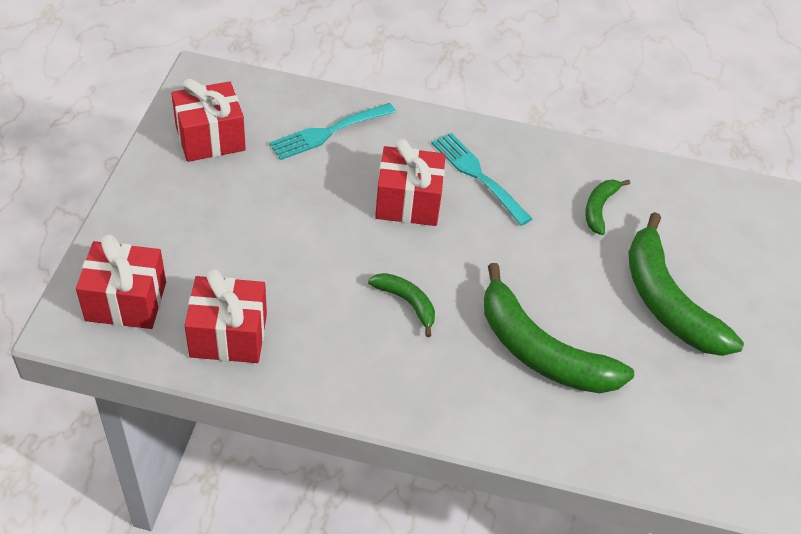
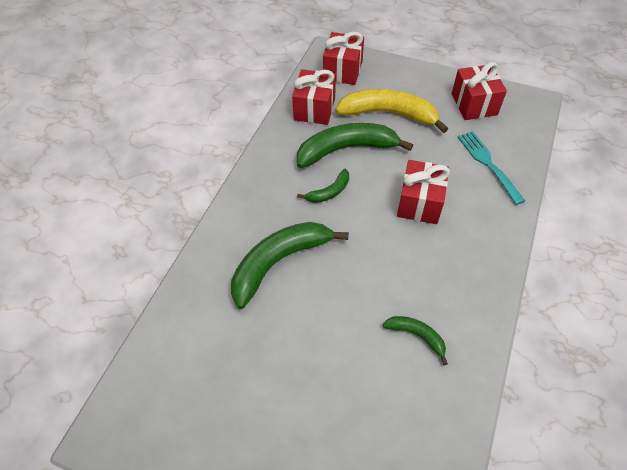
camera: 105 degrees right, 5 degrees up
(236, 236) = (388, 114): none -> yellow banana
(477, 175) = (451, 251): turquoise fork -> none
(667, 301) = (313, 364): green banana -> green banana (346, 149)

